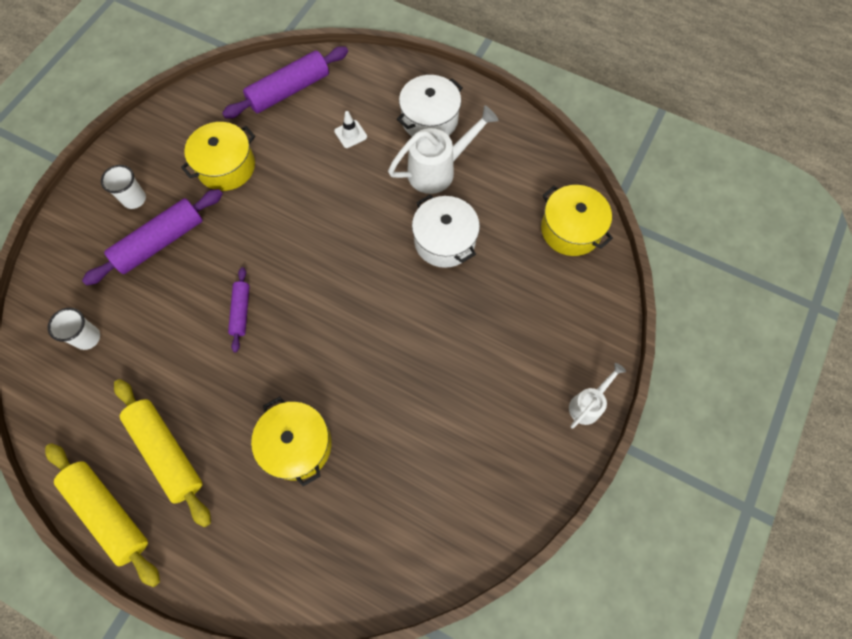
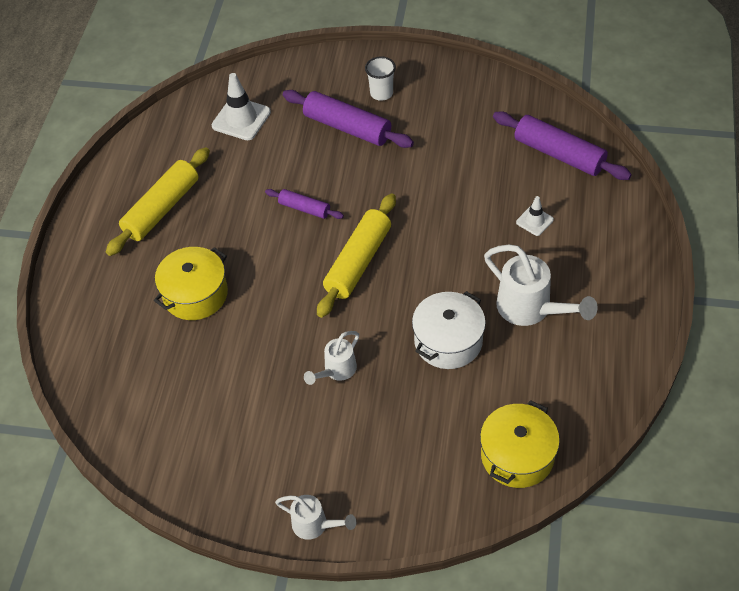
camera: 75 degrees right, 15 degrees down
(88, 338) = (241, 119): white cup -> white traffic cone
(108, 513) = (103, 193): yellow rolling pin -> yellow rolling pin (358, 262)
(226, 166) = (446, 141): yellow pot -> none
(241, 311) = (304, 208): purple rolling pin -> purple rolling pin turned 45 degrees clockwise
(430, 119) = (590, 282): white pot -> none
(439, 339) = (336, 371): none -> white watering can

